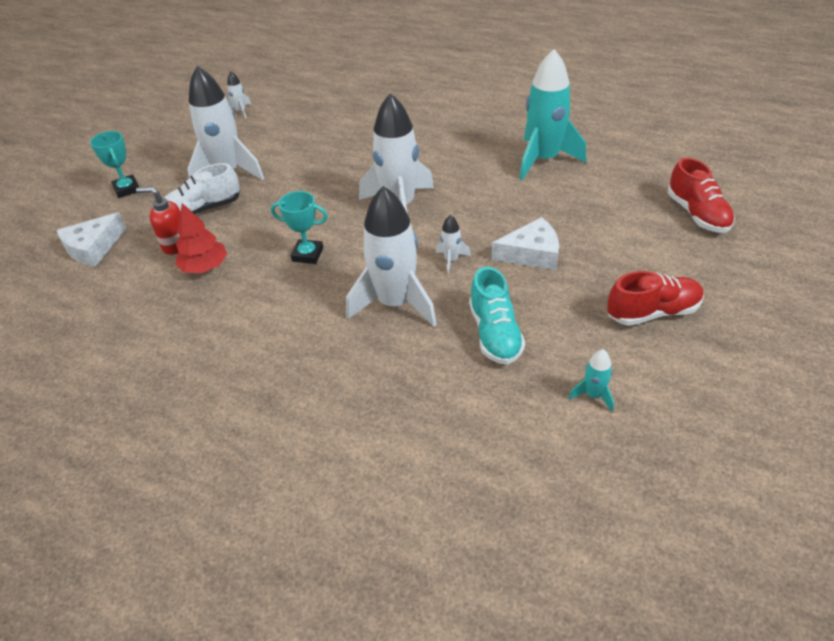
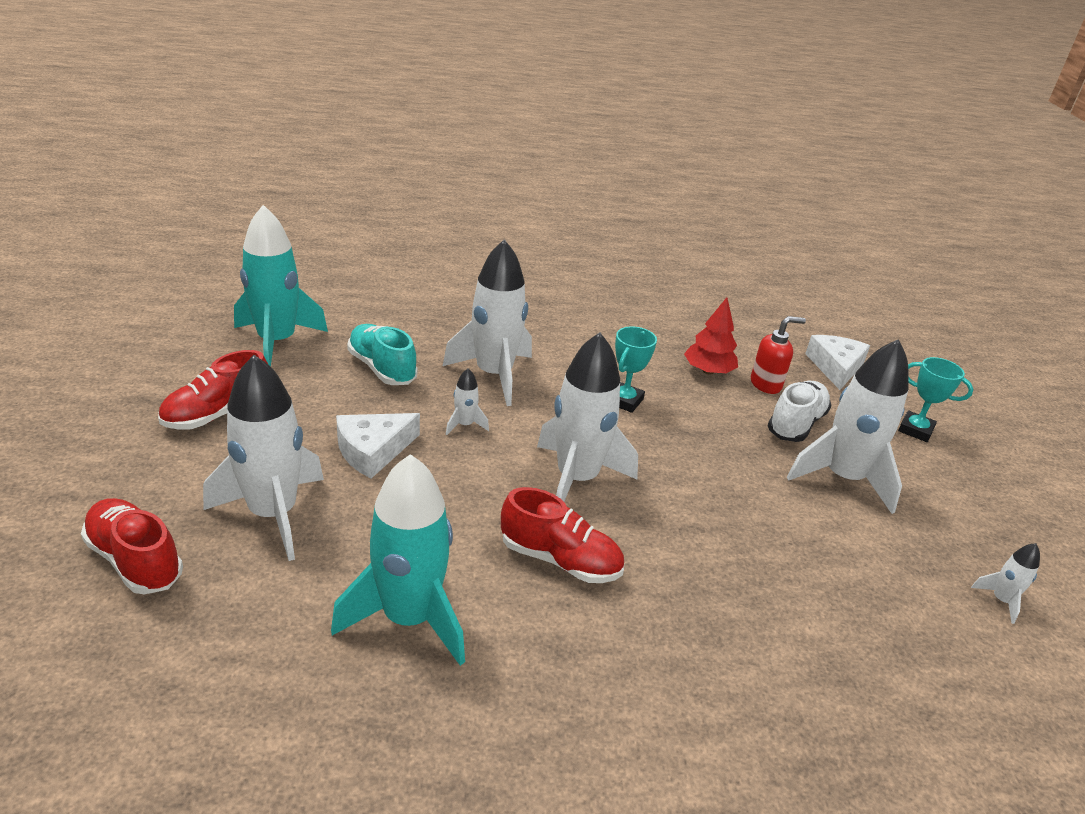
camera: 145 degrees right, 10 degrees down
(307, 254) = (624, 401): turquoise trophy -> turquoise trophy turned 45 degrees counterclockwise
(447, 167) = (560, 560): none -> red shoe
(593, 395) = (277, 342): turquoise rocket -> turquoise rocket, size x2.35
(611, 224) = (273, 514): none -> white rocket

